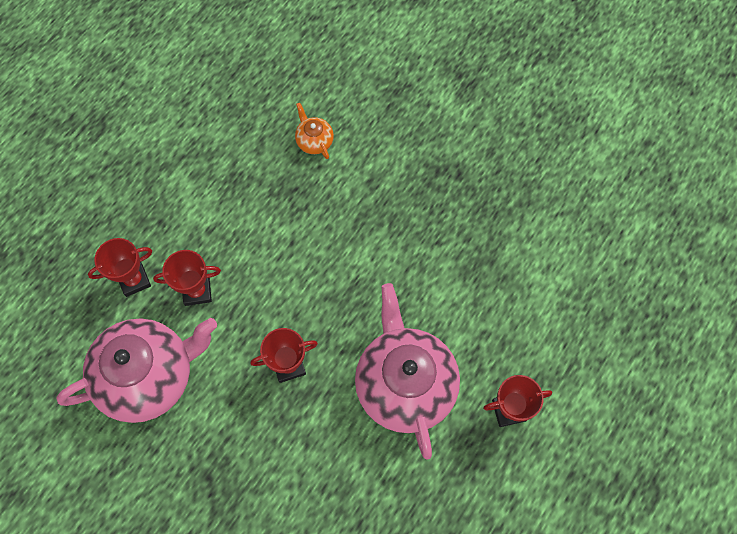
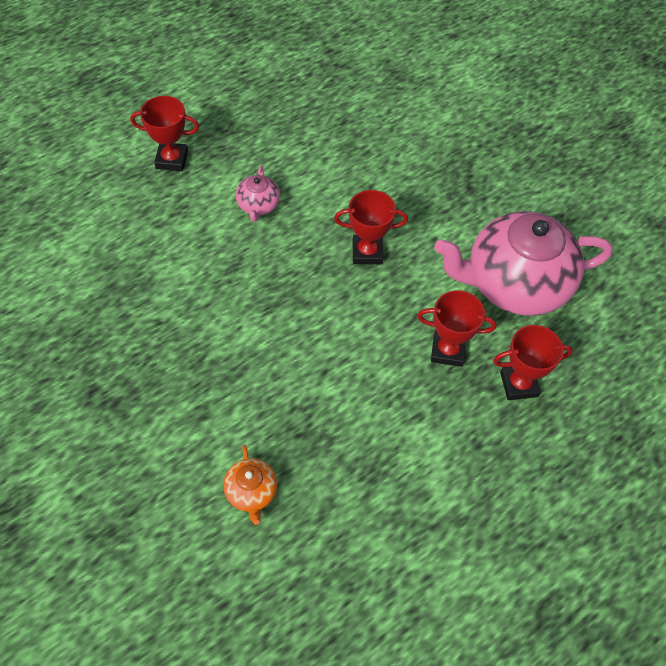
camera: 165 degrees left, 10 degrees down
(405, 384) = (258, 205): pink teapot -> pink teapot, size x0.42

